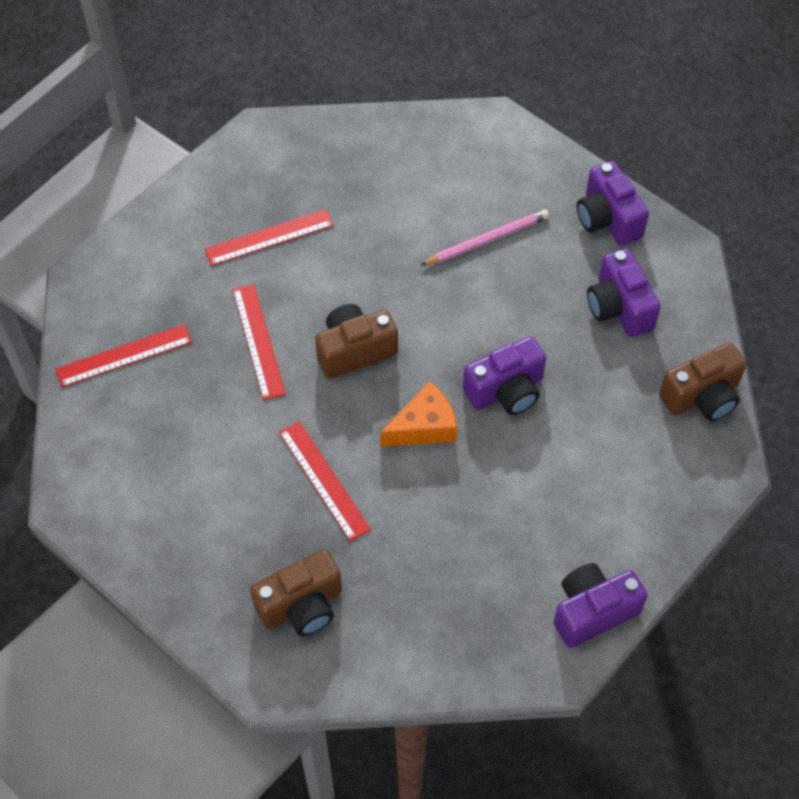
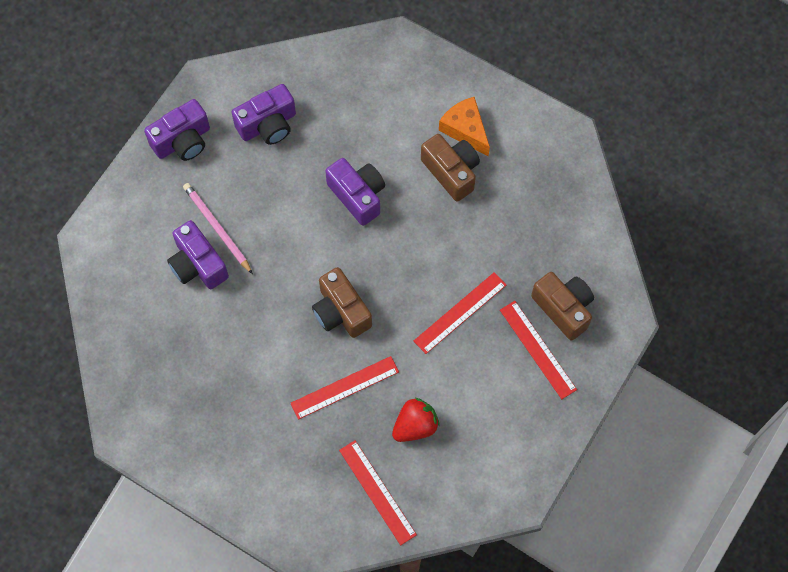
camera: 100 degrees left, 10 degrees up
(191, 407) = (415, 426): none -> red strawberry
(269, 237) = (239, 401): red ruler -> red ruler (537, 349)
(424, 427) = (400, 249): orange cheese -> orange cheese (465, 129)
(592, 611) = (525, 118): purple camera -> purple camera (198, 264)
(702, 396) = (338, 62): brown camera -> brown camera (451, 172)

